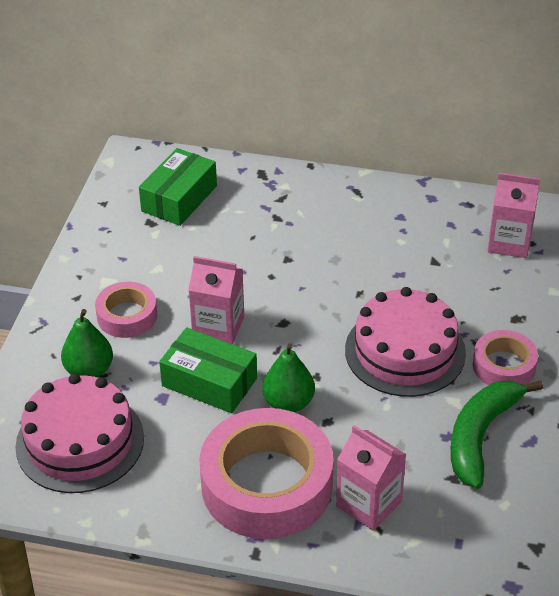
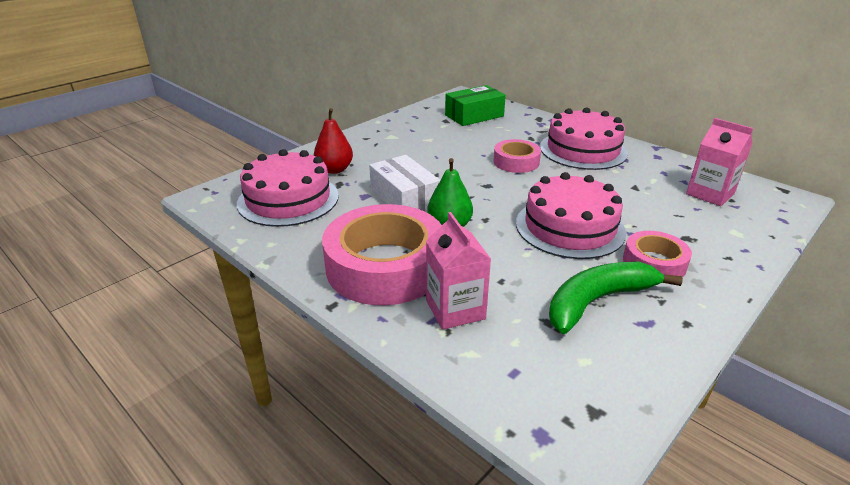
camera: 30 degrees right, 10 degrees down
(89, 370) = (334, 169): green pear -> red pear
(127, 316) = (386, 153): pink tape -> pink tape (516, 162)
(209, 382) = (404, 198): green box -> white box
(218, 327) = (439, 174): pink carton -> none
(348, 217) = (583, 150): none -> pink cake

